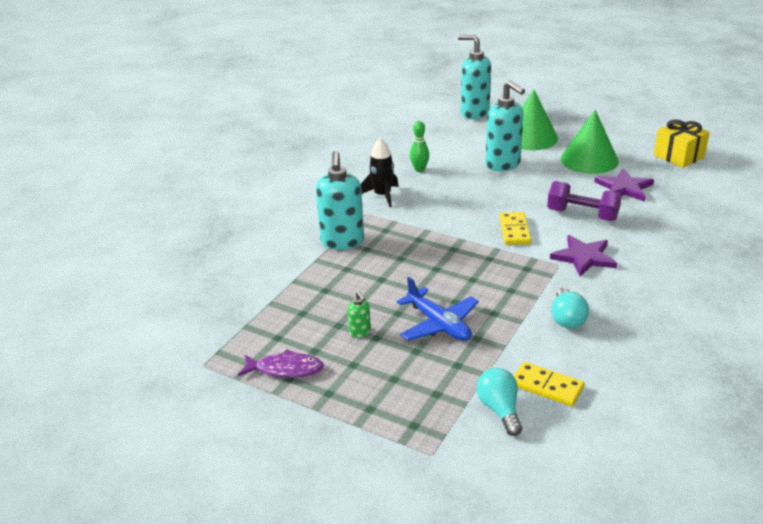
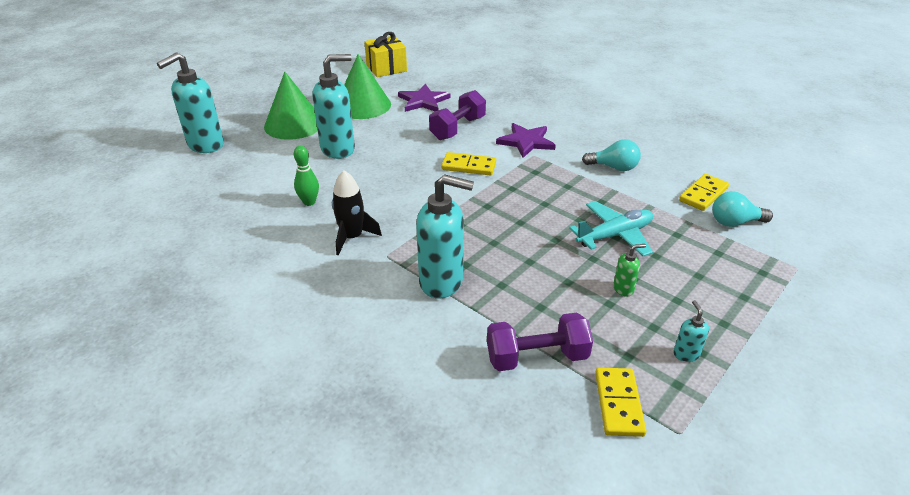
camera: 80 degrees left, 5 degrees up
(229, 334) = (618, 403): none -> yellow domino
(270, 294) = (536, 357): none -> purple dumbbell
(285, 369) = (686, 354): purple fish -> turquoise soap dispenser
(439, 324) = (614, 235): blue plane -> turquoise plane

